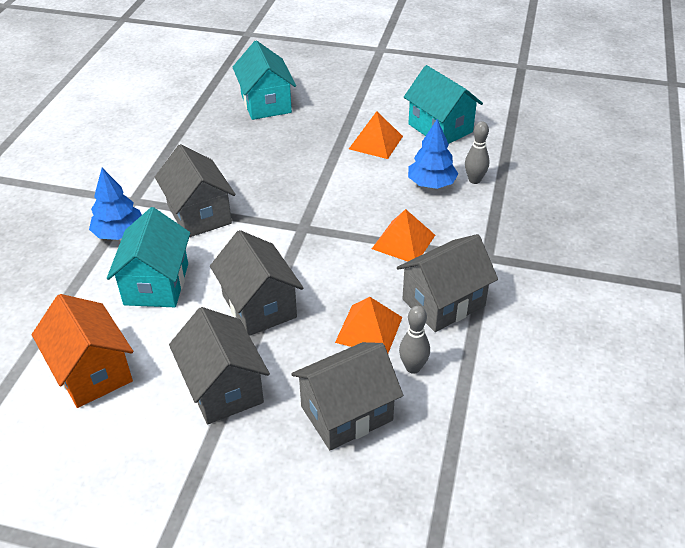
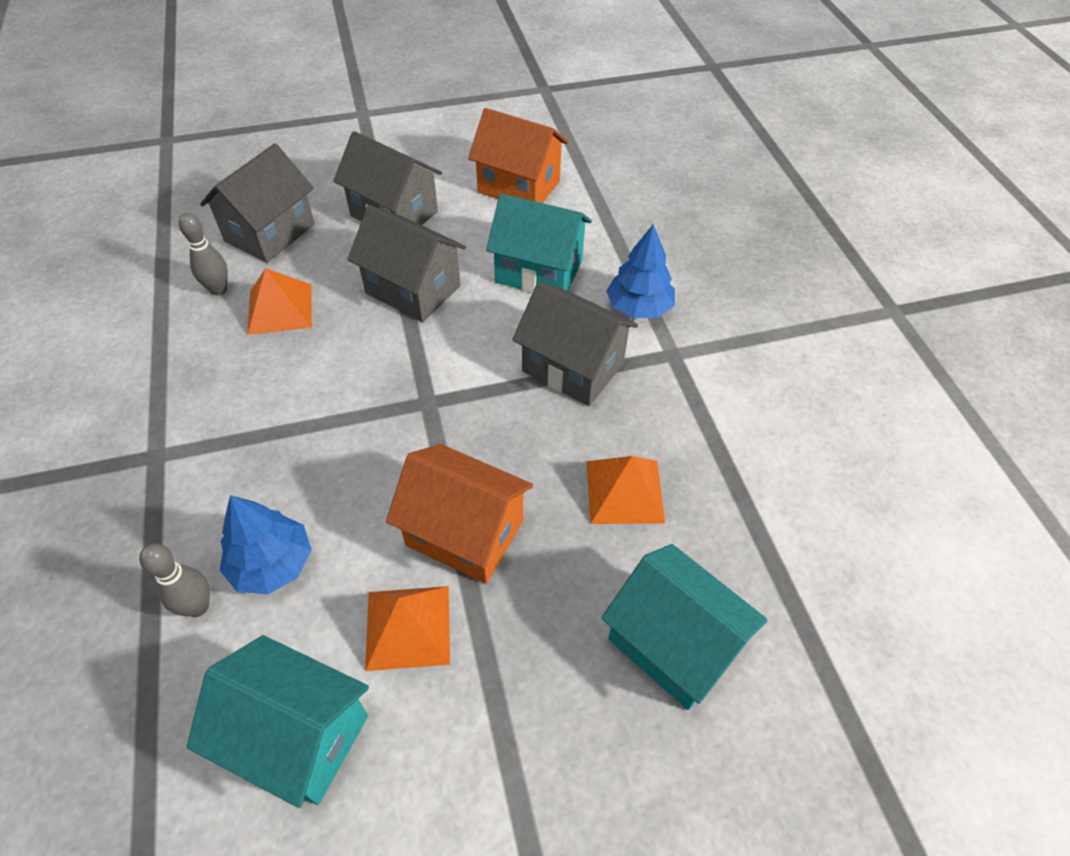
camera: 150 degrees right, 10 degrees up
(156, 284) = (539, 272): turquoise house -> turquoise house turned 45 degrees counterclockwise
(326, 164) = (465, 533): none -> orange house
(403, 241) = (280, 434): orange pyramid -> orange pyramid (624, 491)
(443, 303) = (202, 368): grey house -> none

